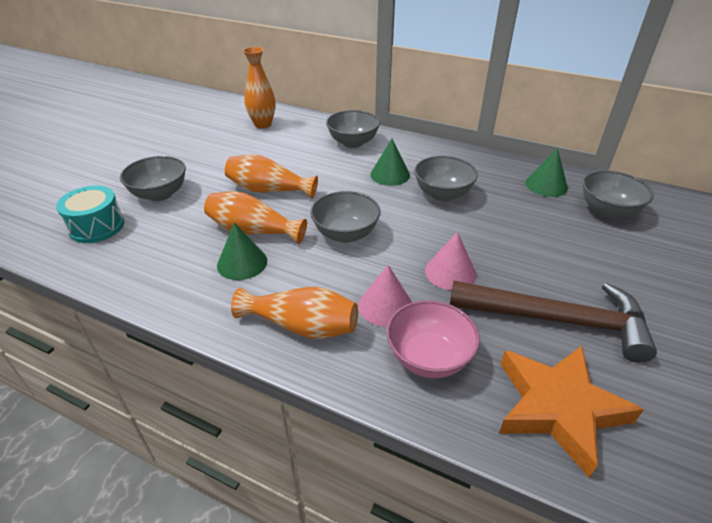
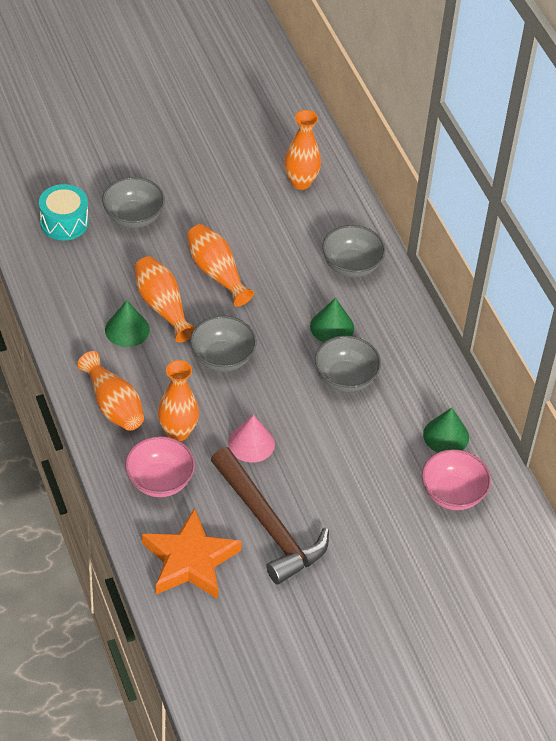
camera: 40 degrees right, 10 degrees up
(385, 306) = (178, 432): pink cone -> orange vase
(608, 211) = (452, 494): grey bowl -> pink bowl

